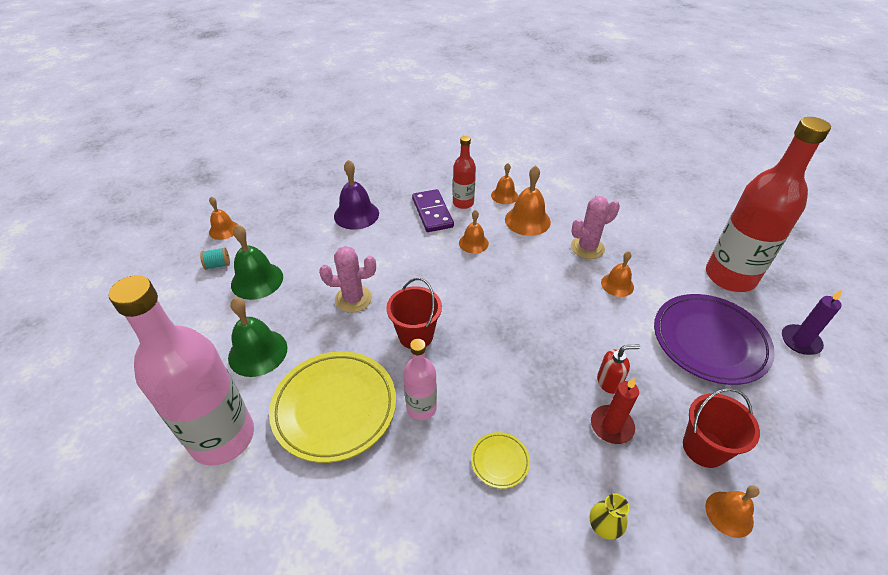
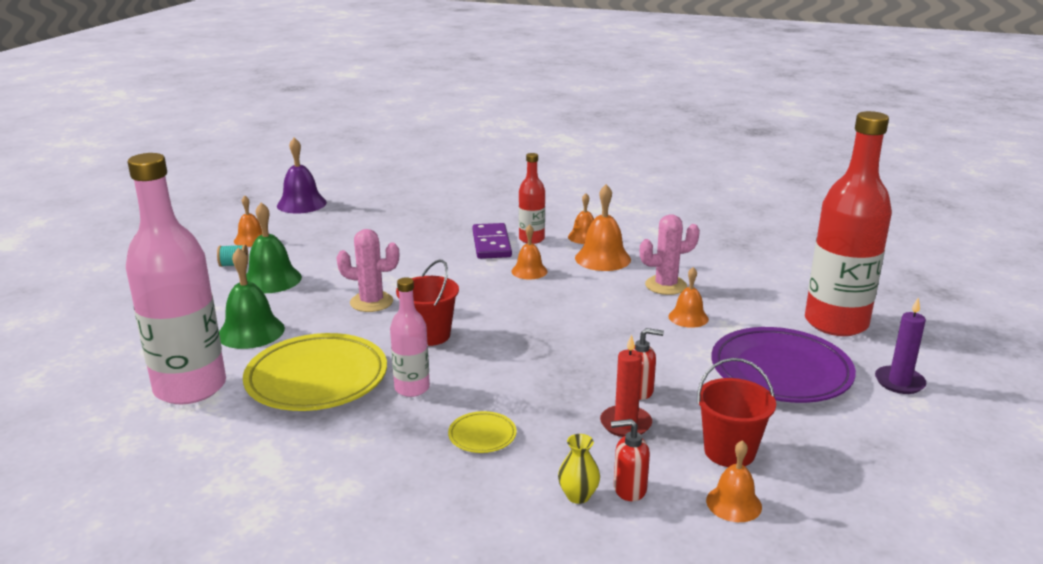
camera: 10 degrees right, 20 degrees down
(356, 214) = (402, 239): purple bell -> purple bell (301, 204)
(641, 510) = (629, 489): none -> red soap dispenser

